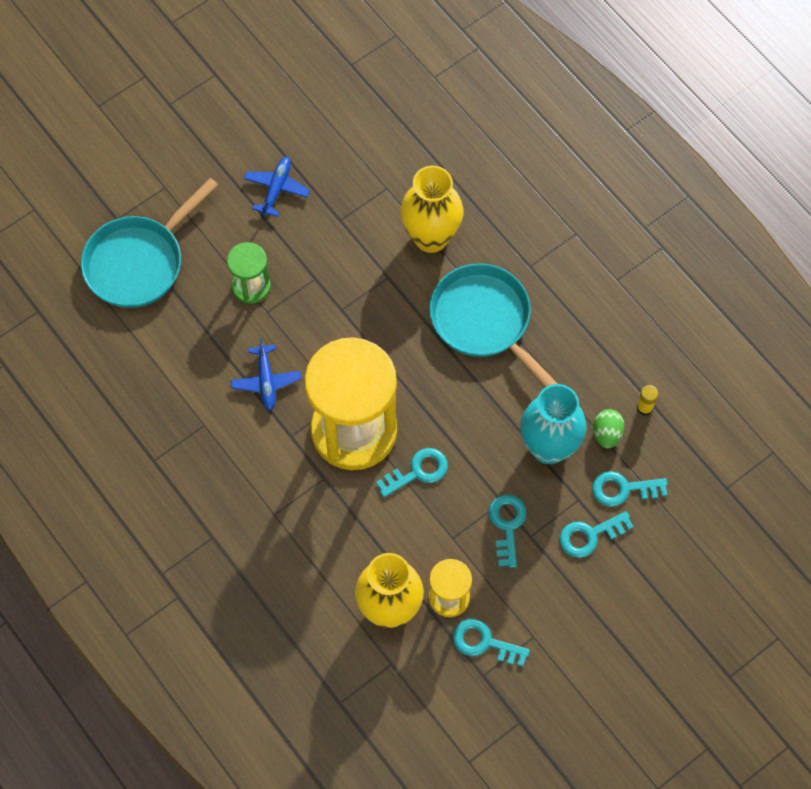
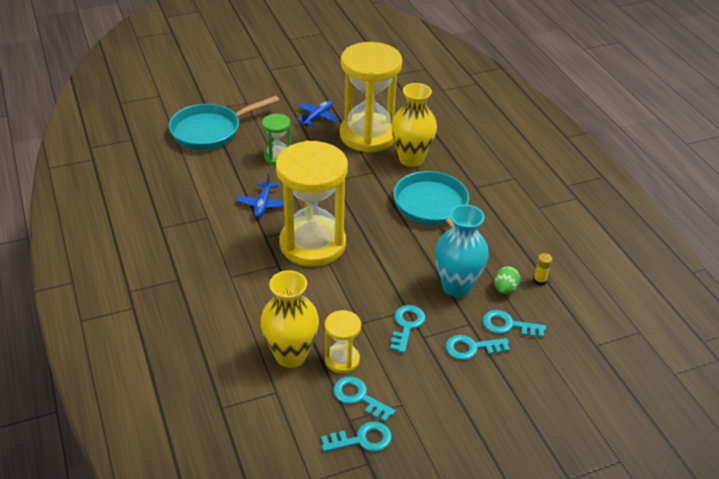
camera: 15 degrees right, 25 degrees down
(359, 207) = (368, 135): none -> yellow hourglass
(418, 471) = (350, 277): turquoise key -> turquoise key (362, 439)

